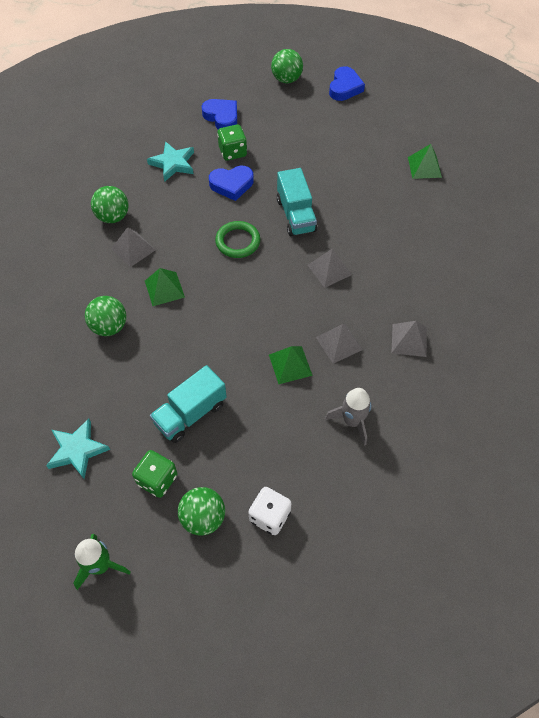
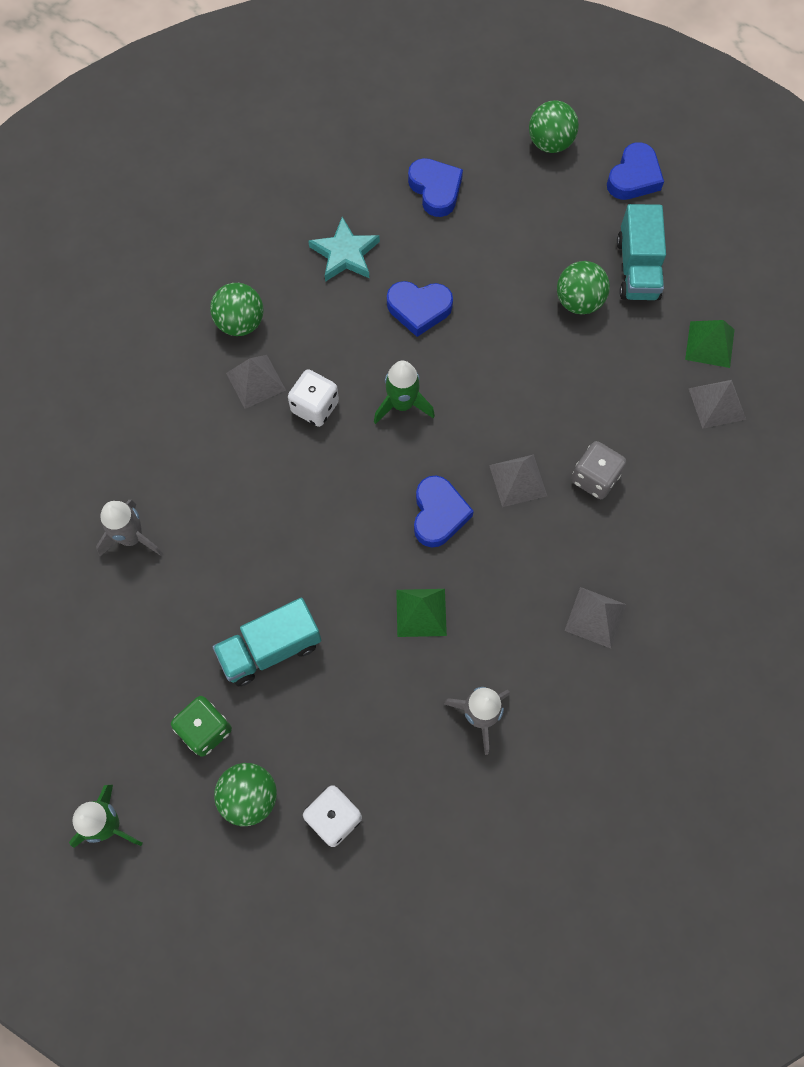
camera: 15 degrees right, 10 degrees up
(69, 365) = (131, 538): none -> grey rocket
(77, 450) = (115, 662): turquoise star -> none
(109, 326) = (196, 494): green ball -> green ball (579, 302)
(164, 289) = (283, 454): green pyramid -> none
(178, 255) = (315, 407): none -> white dice
(232, 152) = (435, 254): green dice -> none
(238, 242) = (402, 404): green ring -> green rocket
(283, 301) = (438, 514): none -> blue heart
(296, 215) = (496, 381): turquoise truck -> turquoise truck (637, 269)
(339, 343) = (497, 597): grey pyramid -> grey pyramid (717, 404)
(379, 257) = (595, 478): none -> grey dice

